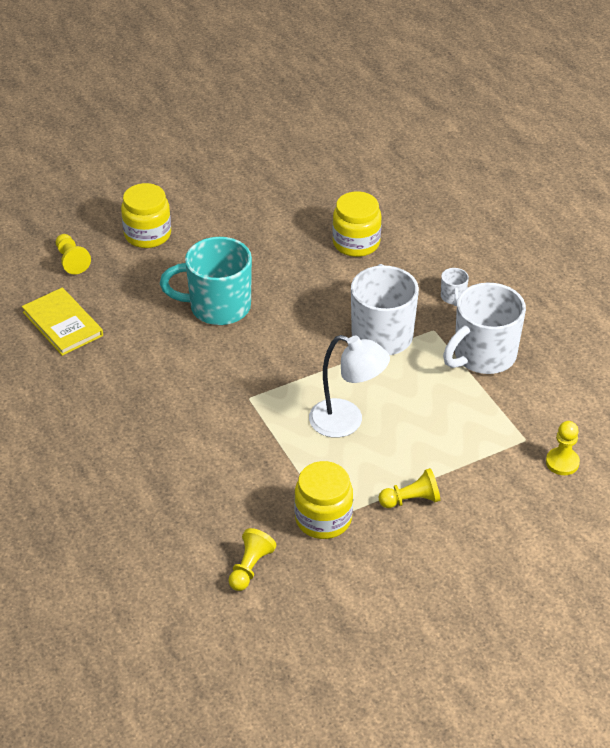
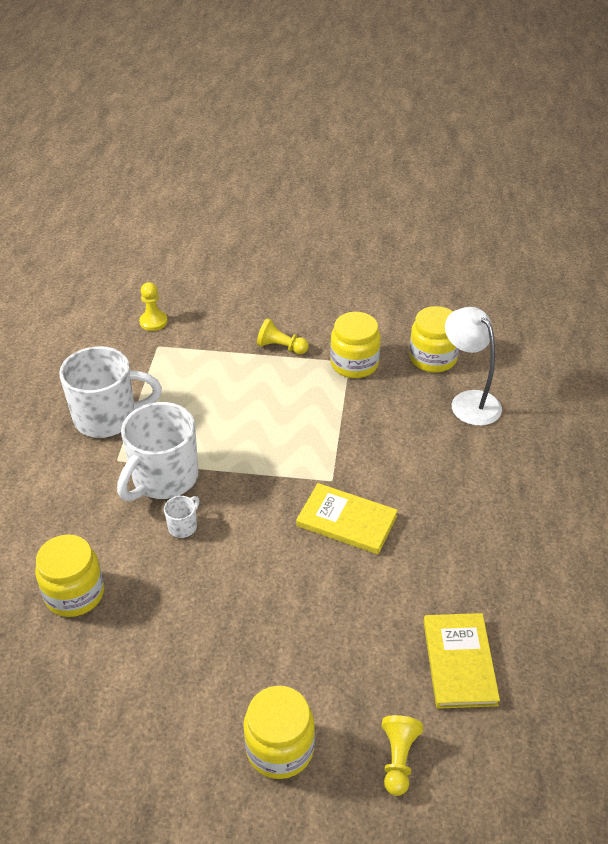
camera: 145 degrees left, 0 degrees up
(210, 373) = (346, 521): none -> yellow book
(217, 307) = (282, 592): turquoise mug -> none
(250, 567) = (433, 358): yellow pawn -> yellow jar
(346, 422) = (271, 420): white lamp -> white lamp (469, 401)
(453, 297) = (64, 481): white mug -> white mug (183, 526)

